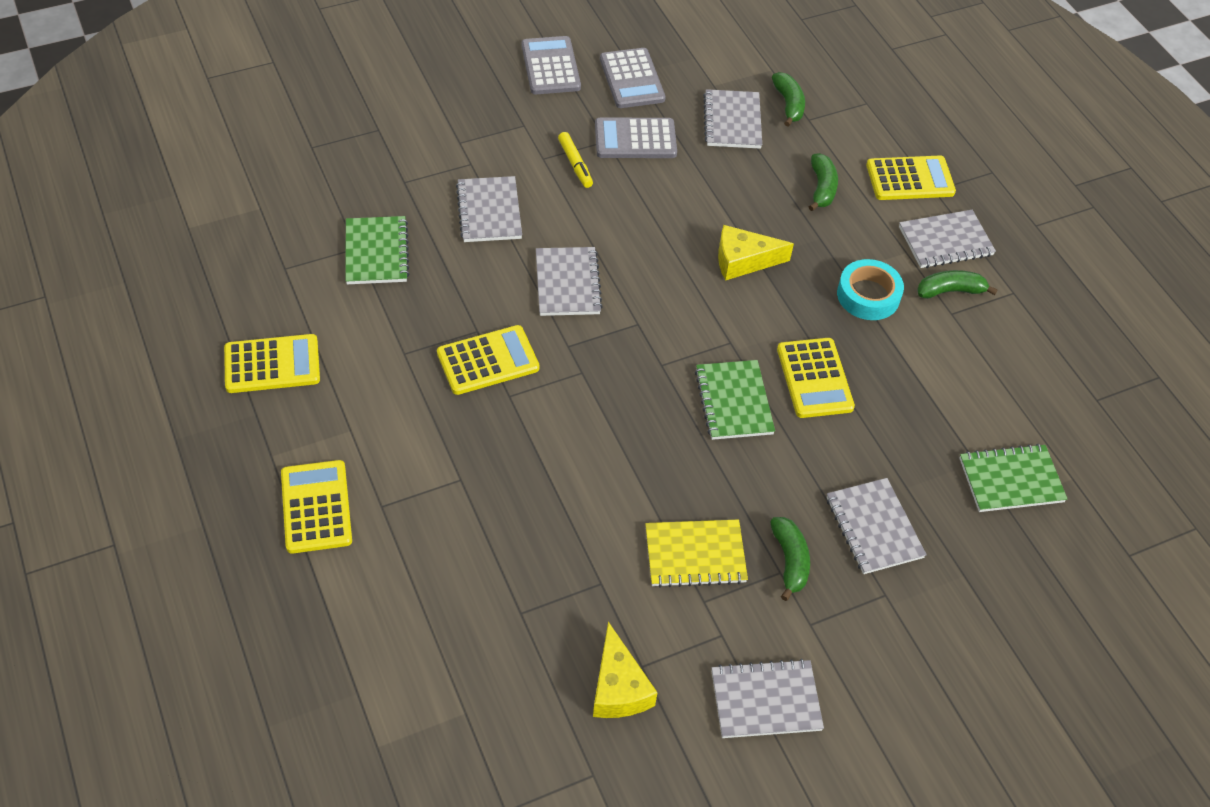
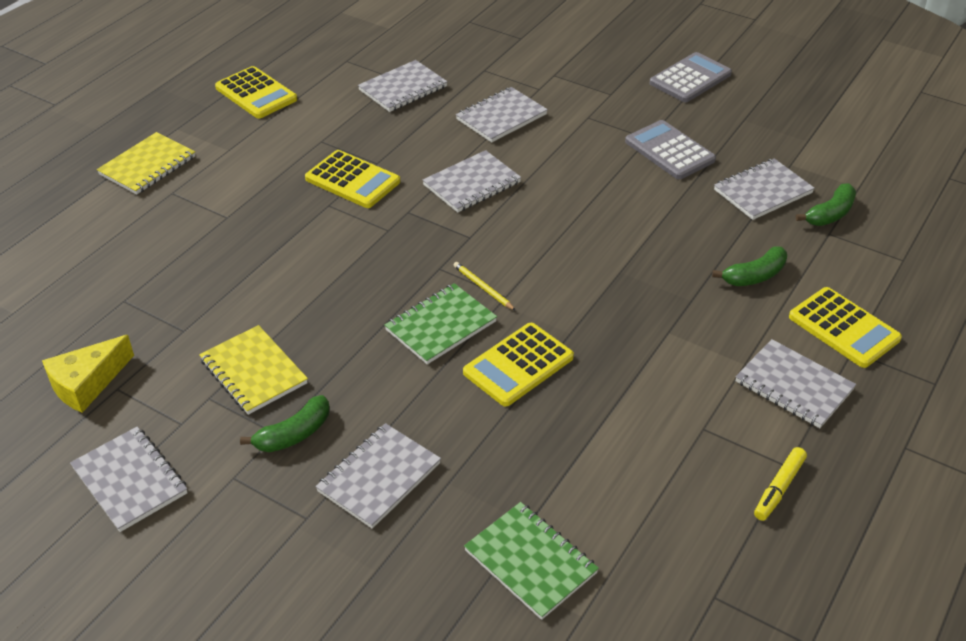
camera: 60 degrees right, 10 degrees down
(316, 507) = (148, 166): yellow calculator -> yellow notebook
(376, 252) = (403, 88): green notebook -> grey notebook
(575, 164) = (602, 134): yellow marker -> yellow marker (779, 488)
(632, 79) = (734, 121): grey calculator -> none
(709, 350) = (483, 288): none -> yellow pencil
(743, 261) = (607, 265): yellow cheese -> none
(868, 295) = (658, 359): turquoise tape -> none
(950, 291) = (732, 415): green banana -> none

